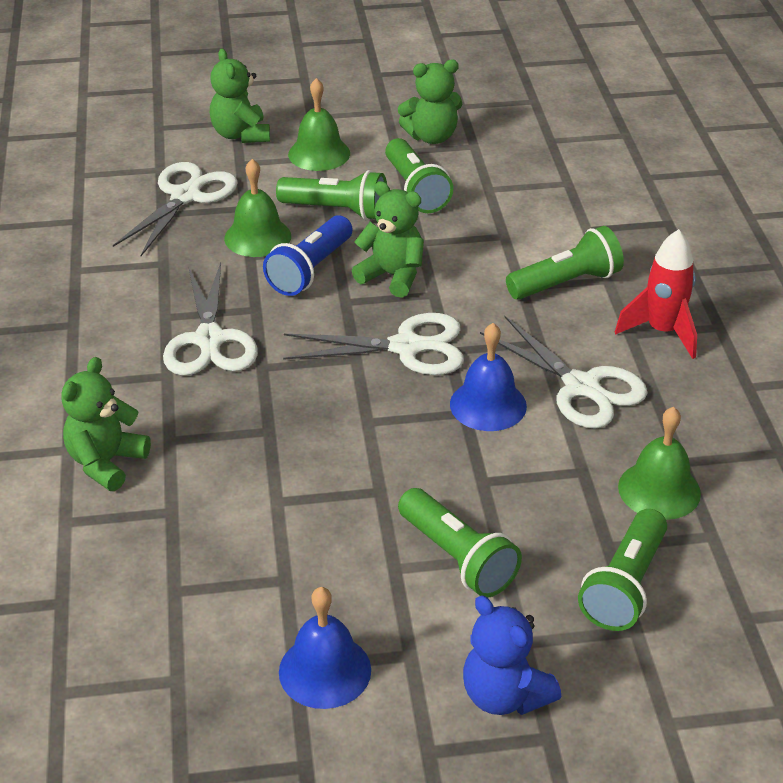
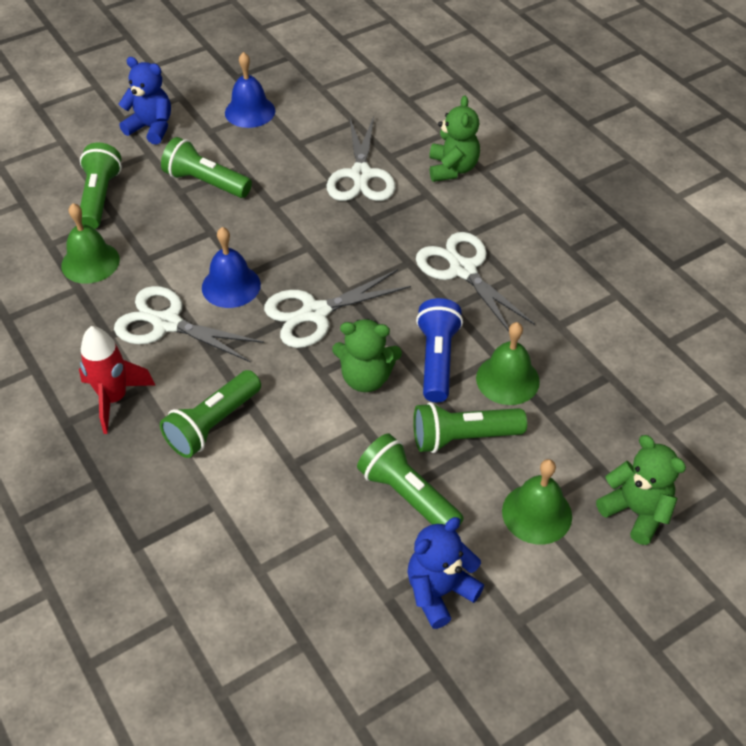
camera: 155 degrees right, 10 degrees up
(186, 196) = (609, 404): white scissors -> white scissors (361, 175)
(431, 137) = (439, 592): green teddy bear -> blue teddy bear

